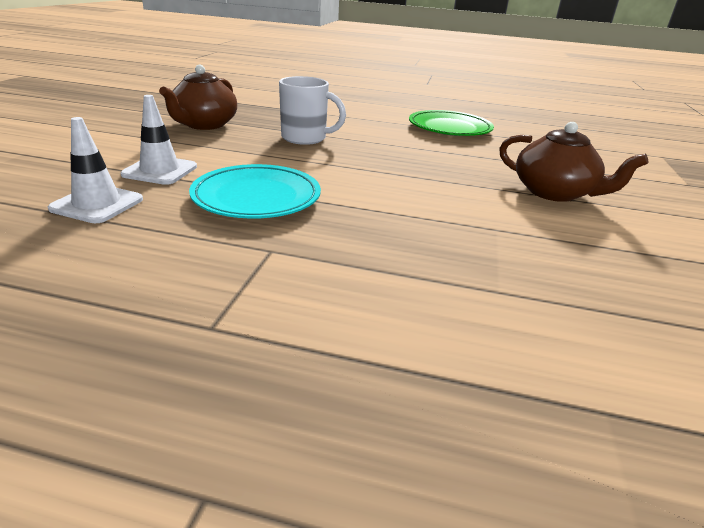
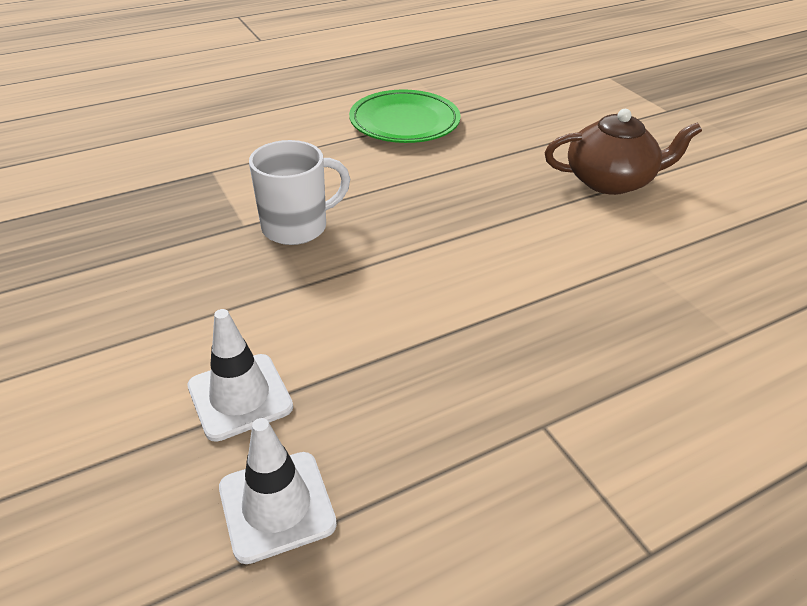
camera: 40 degrees left, 10 degrees up
(204, 125) = (133, 274): brown teapot -> none
(256, 197) = (413, 362): turquoise plate -> none

